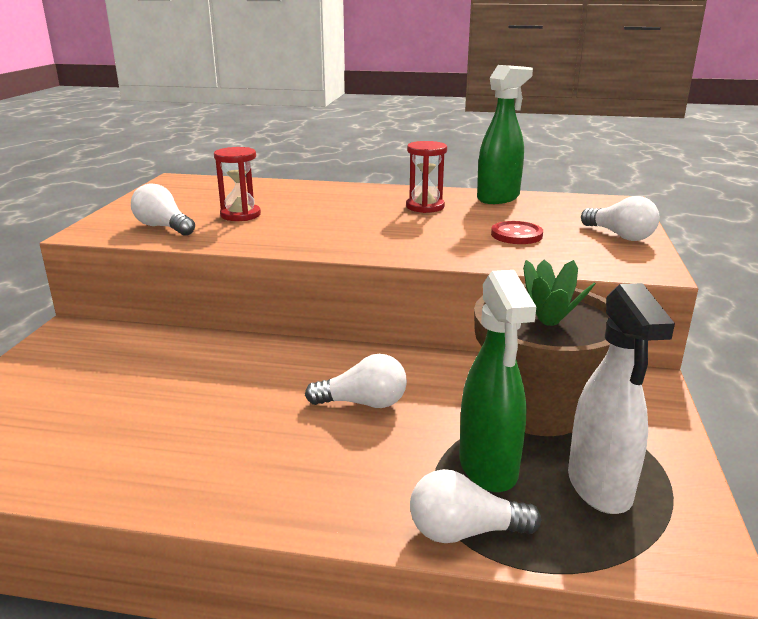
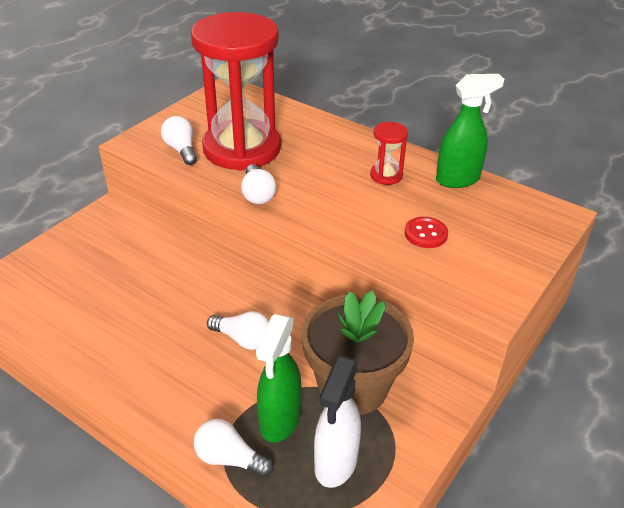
camera: 25 degrees right, 15 degrees up
(240, 215) = (242, 149): red hourglass -> red hourglass, size x2.49
(620, 235) = (511, 260): white light bulb -> white light bulb (257, 194)

